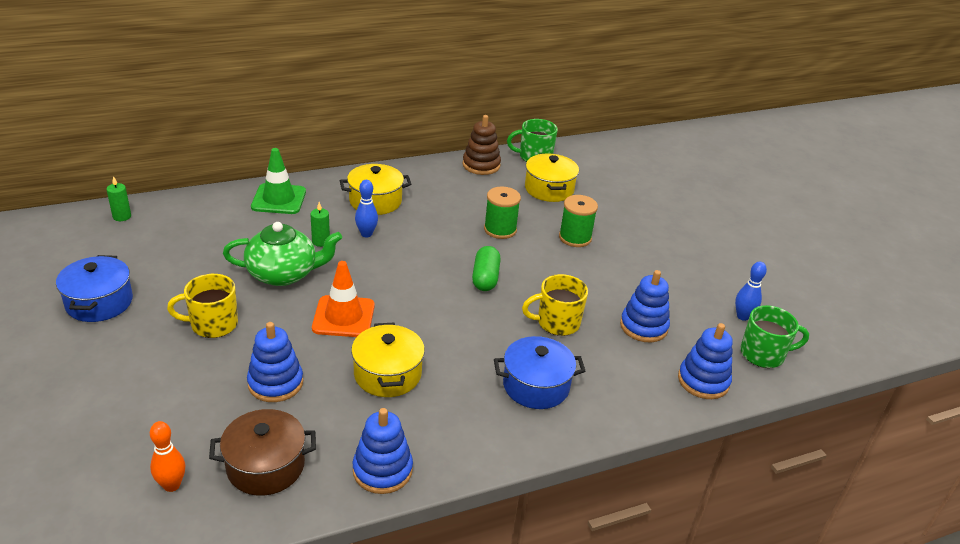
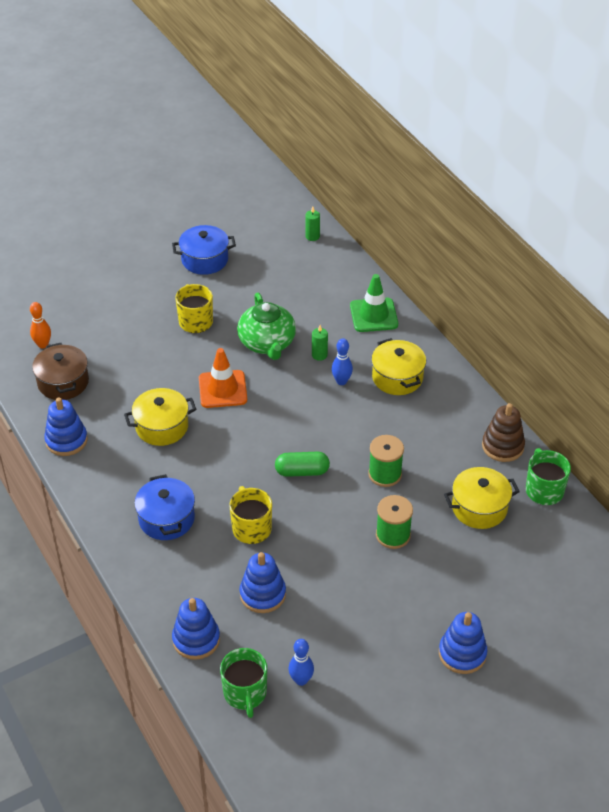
camera: 85 degrees right, 10 degrees up
(275, 383) = (140, 368): blue stacking toy -> blue stacking toy (462, 653)

